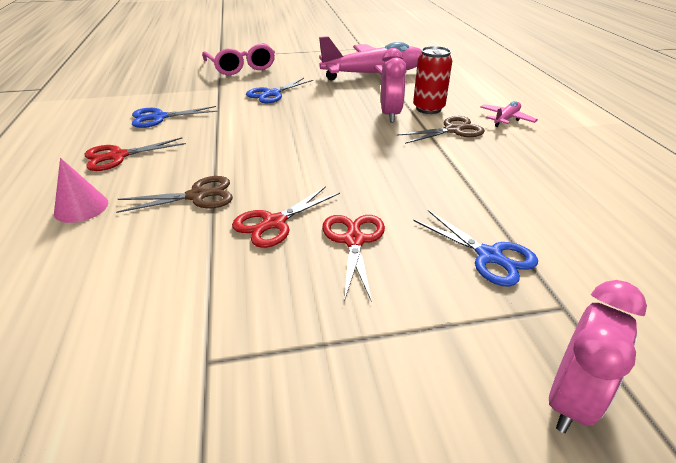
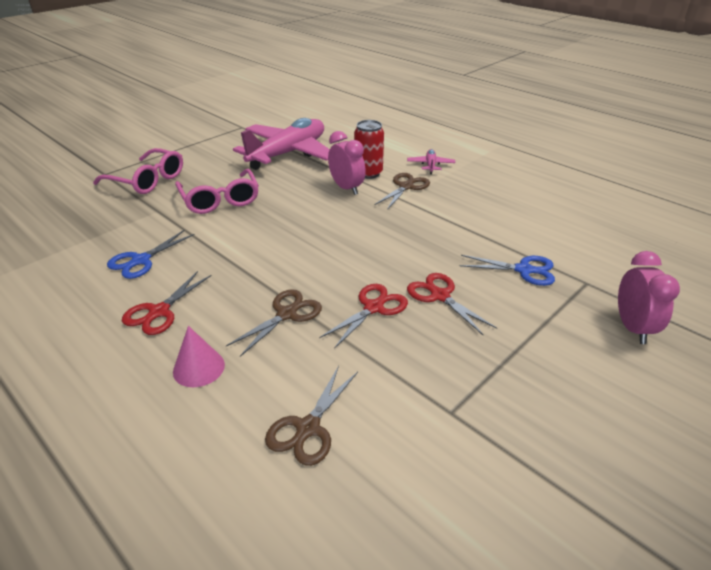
camera: 35 degrees left, 0 degrees up
(76, 298) = (308, 428): none -> brown scissors
(272, 94) = (220, 200): blue scissors -> pink glasses
(274, 223) = (373, 308): red scissors -> red scissors turned 150 degrees counterclockwise

